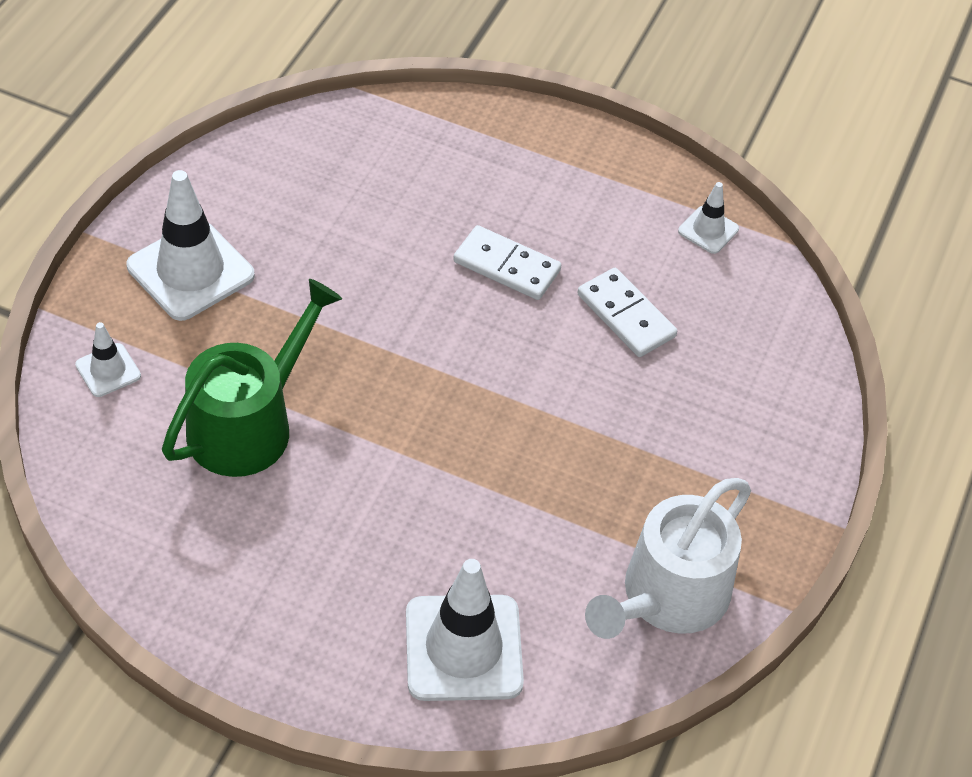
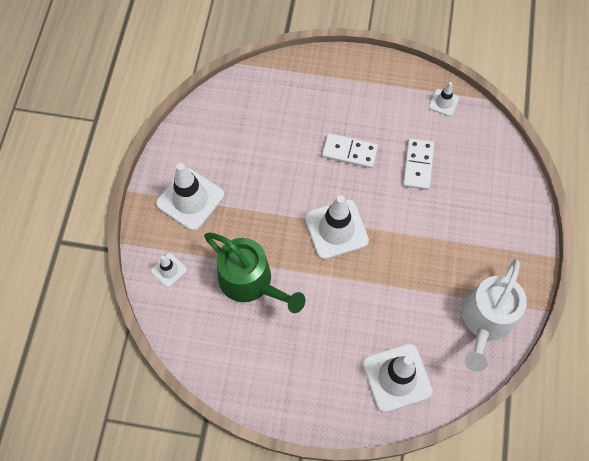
camera: 10 degrees left, 15 degrees up
(248, 424) = (250, 281): green watering can -> green watering can turned 105 degrees clockwise
(437, 380) = (336, 229): none -> white traffic cone
(625, 316) = (418, 165): white domino -> white domino turned 60 degrees clockwise

